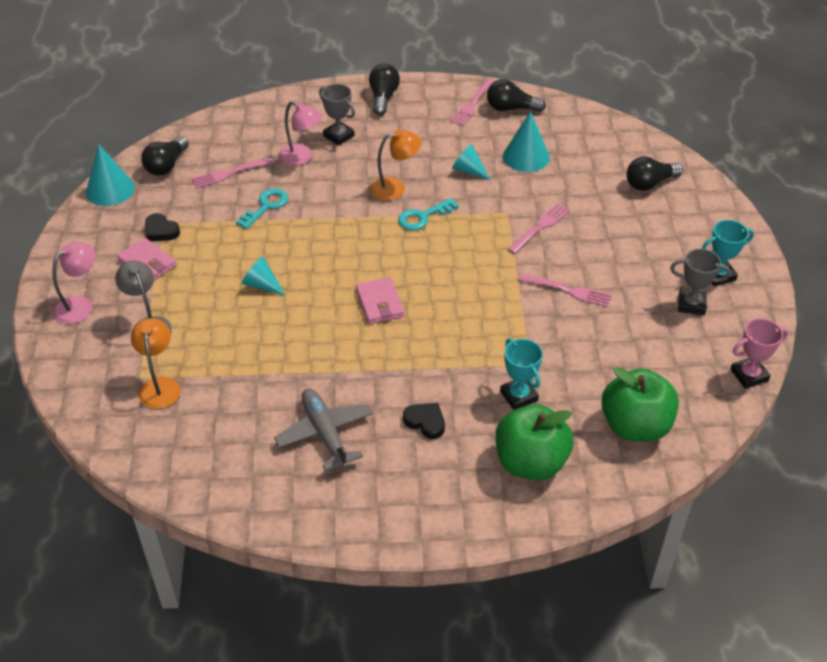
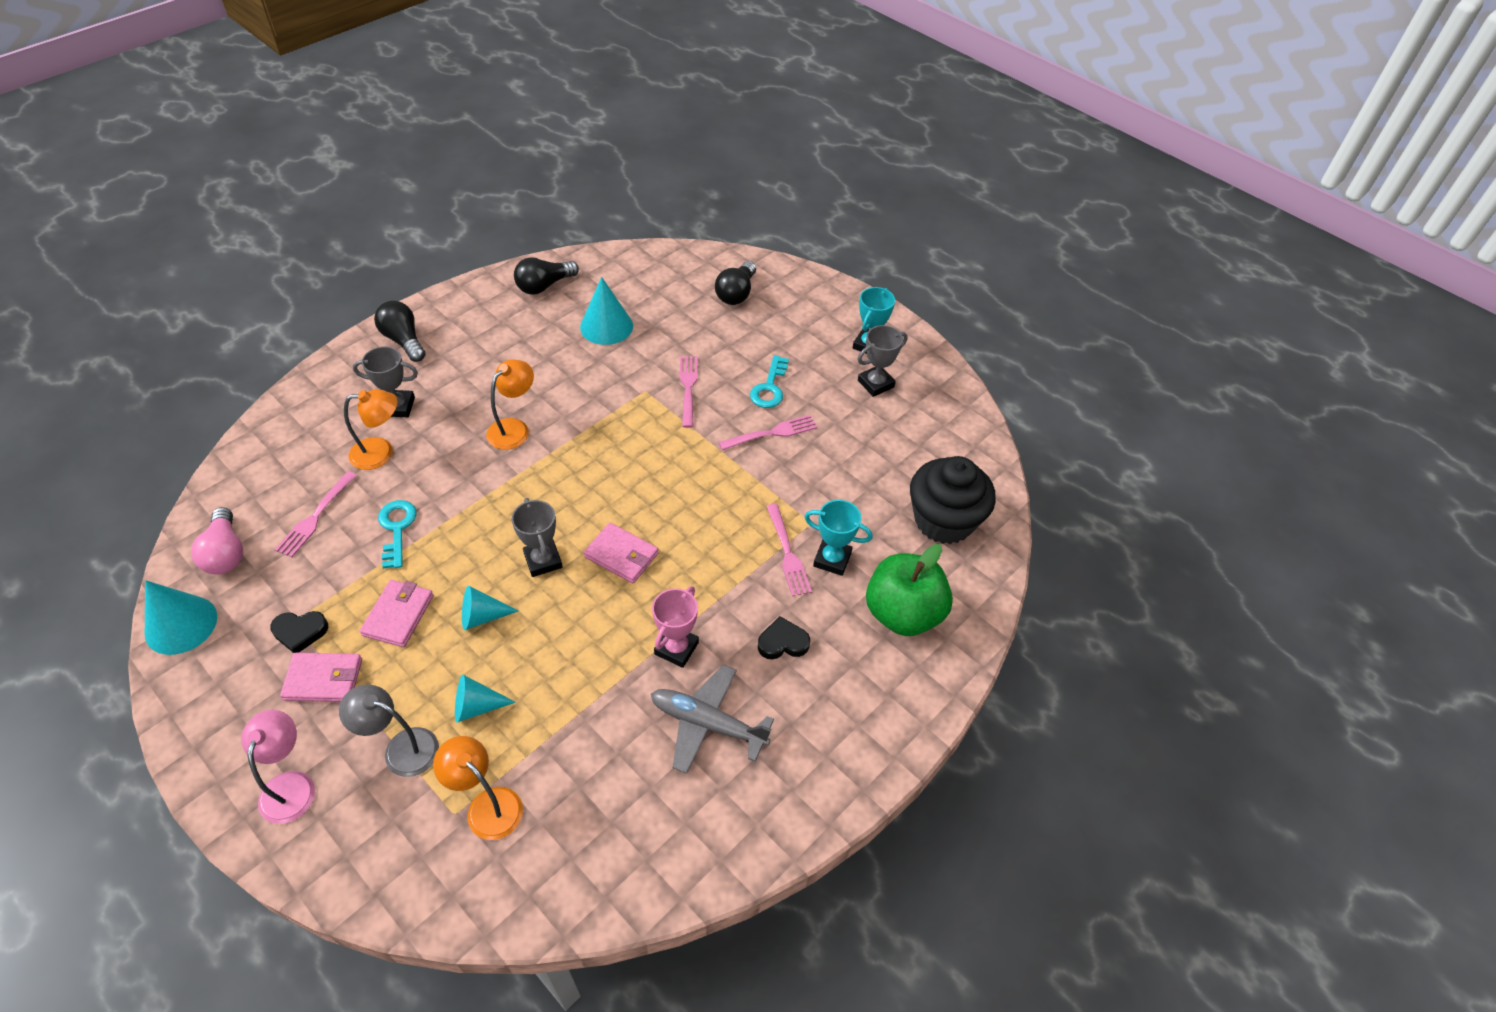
camera: 45 degrees left, 5 degrees up
(166, 165) = (226, 553): black light bulb -> pink light bulb
(218, 254) = (398, 615): none -> pink wallet
(301, 158) = (381, 453): pink lamp -> orange lamp
(329, 276) = (543, 560): none -> grey trophy
(423, 217) = (572, 442): turquoise key -> turquoise key (769, 387)
(468, 170) = (567, 369): turquoise cone -> turquoise cone (477, 706)
(472, 104) = (502, 301): pink fork -> pink fork (787, 552)
(635, 426) = (943, 520): green apple -> black cupcake
(749, 375) = (974, 418): pink trophy -> pink trophy (676, 648)

